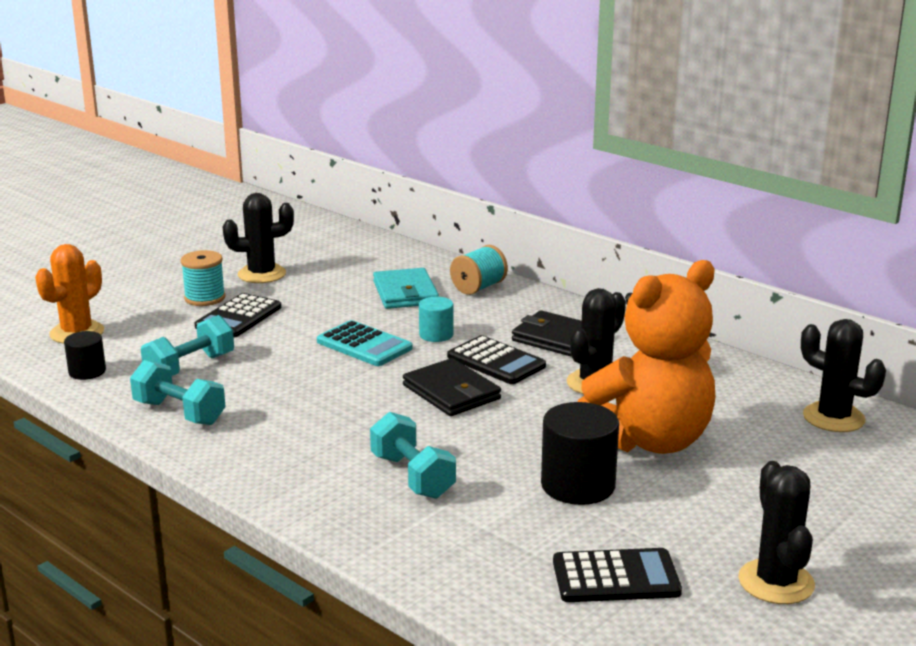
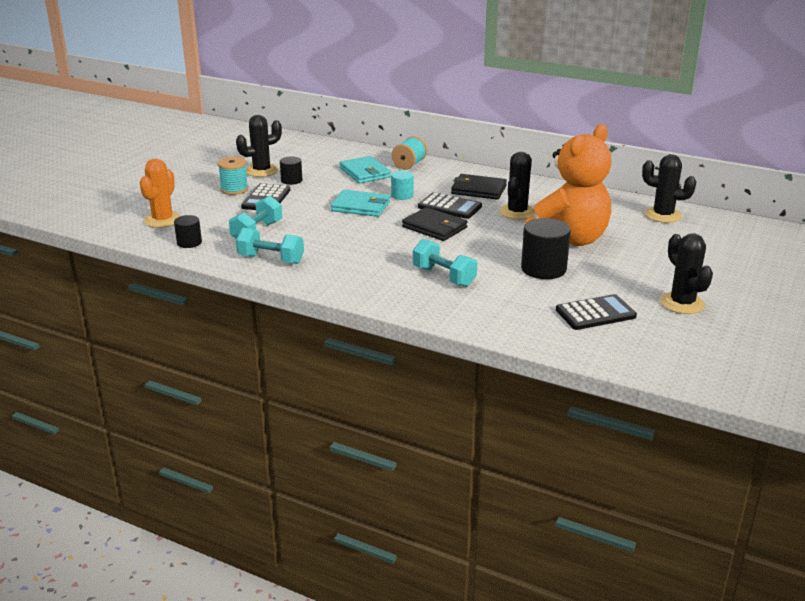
camera: 15 degrees left, 5 degrees up
(293, 293) = (291, 180): none -> black cylinder
(364, 345) = (361, 206): turquoise calculator -> turquoise wallet

